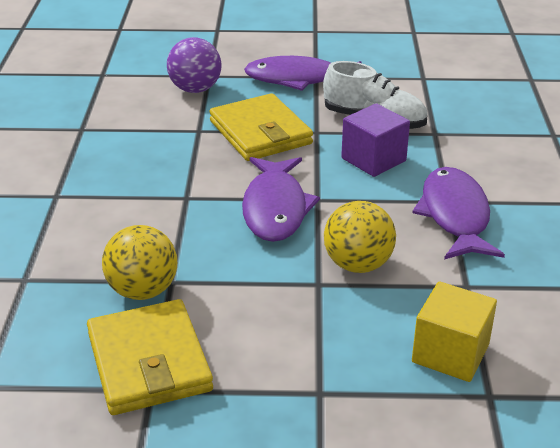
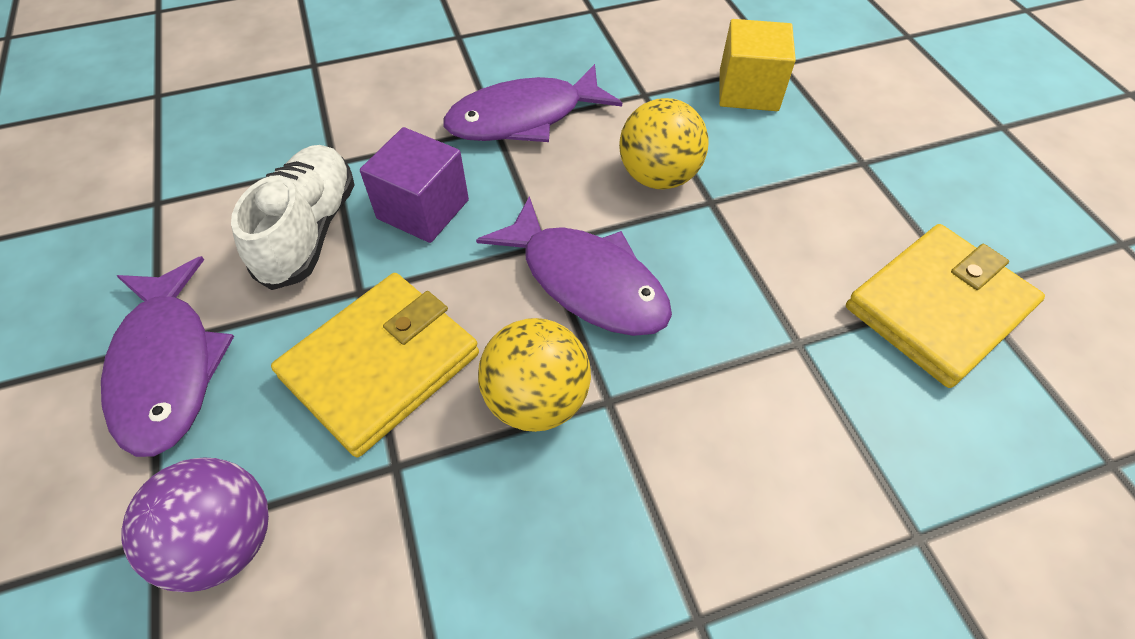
camera: 110 degrees left, 20 degrees up
(143, 291) = (836, 366): yellow ball -> yellow ball (536, 400)
(275, 209) = (586, 281): purple fish -> purple fish turned 60 degrees clockwise

